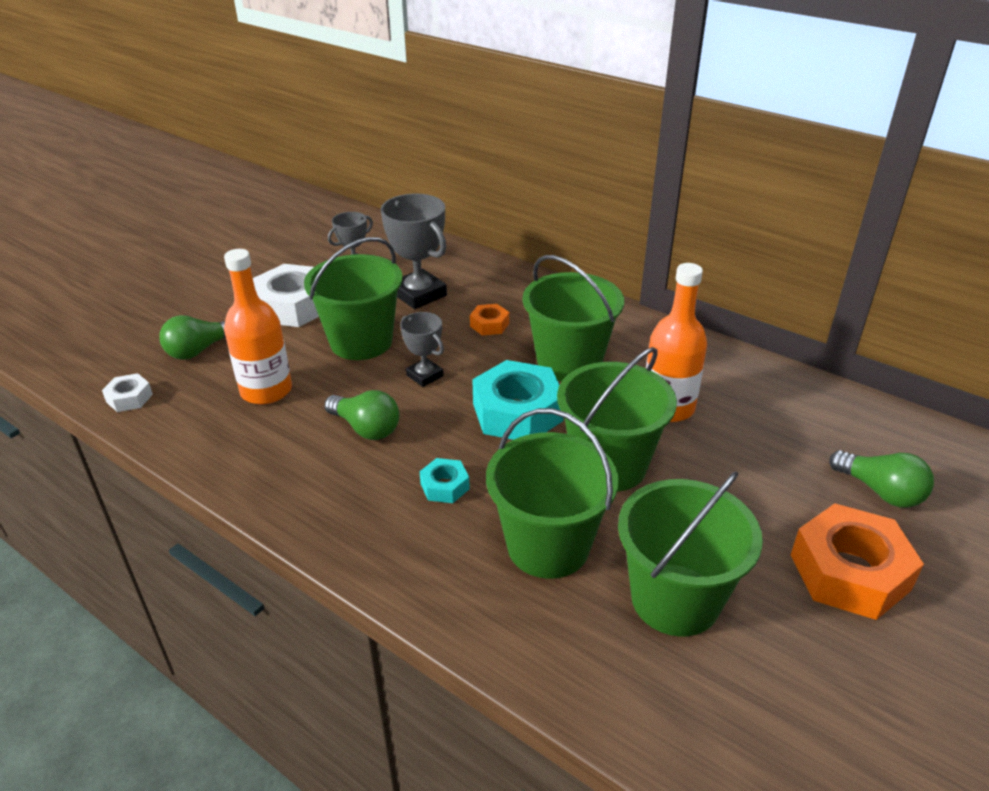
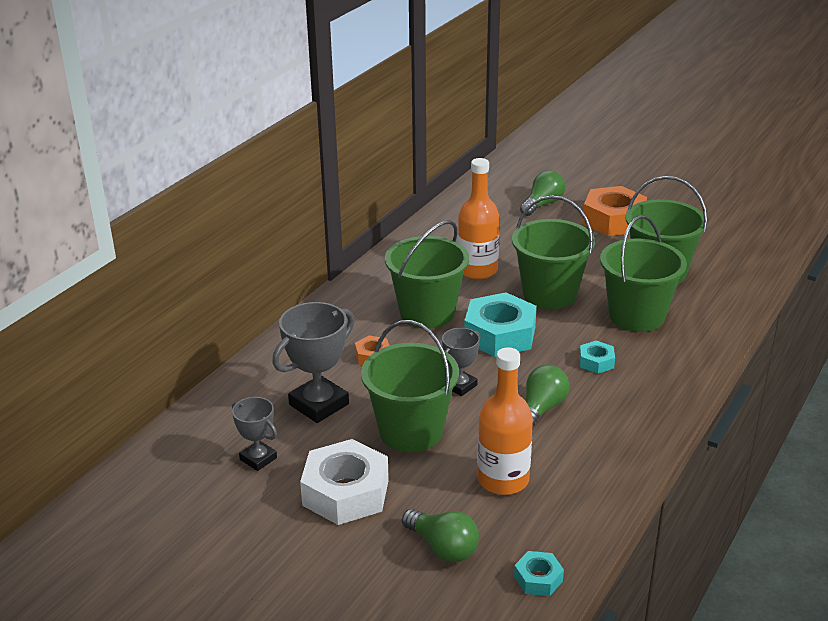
camera: 95 degrees left, 5 degrees down
(129, 398) = (538, 579): white nut -> turquoise nut

